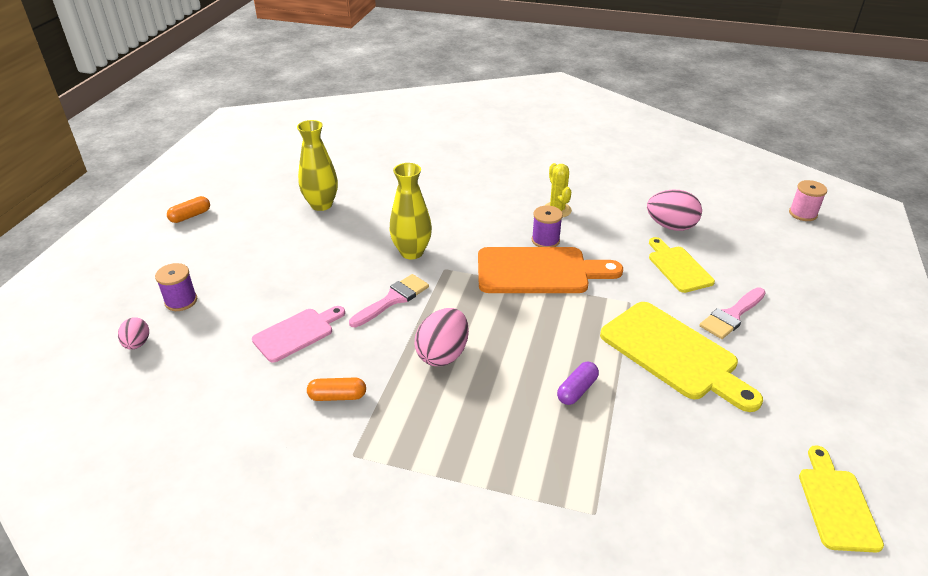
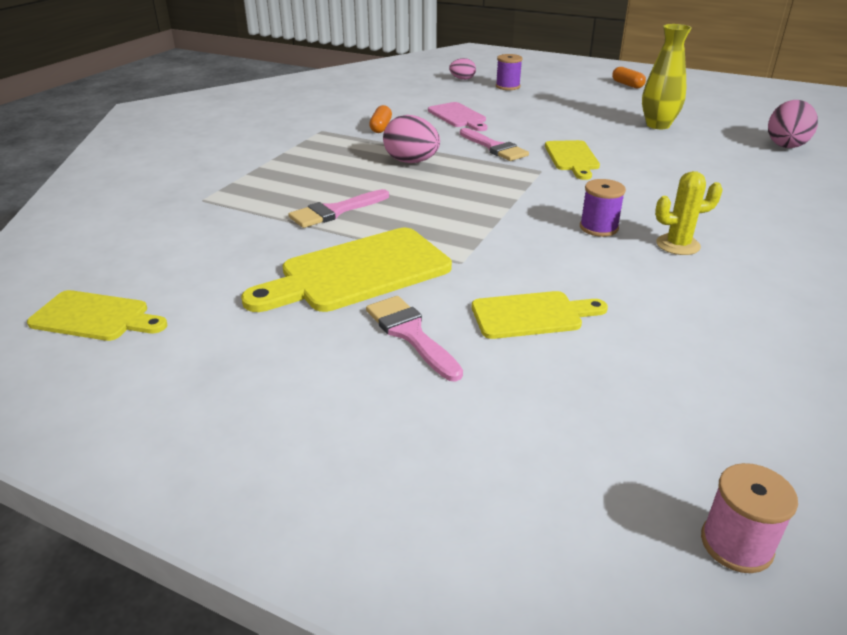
camera: 100 degrees right, 5 degrees down
(412, 252) = (572, 158): yellow vase -> yellow cutting board
(539, 271) = (531, 216): orange cutting board -> none
(577, 390) = (335, 211): purple capsule -> pink brush
(671, 226) = (648, 334): pink egg -> pink egg (785, 144)

